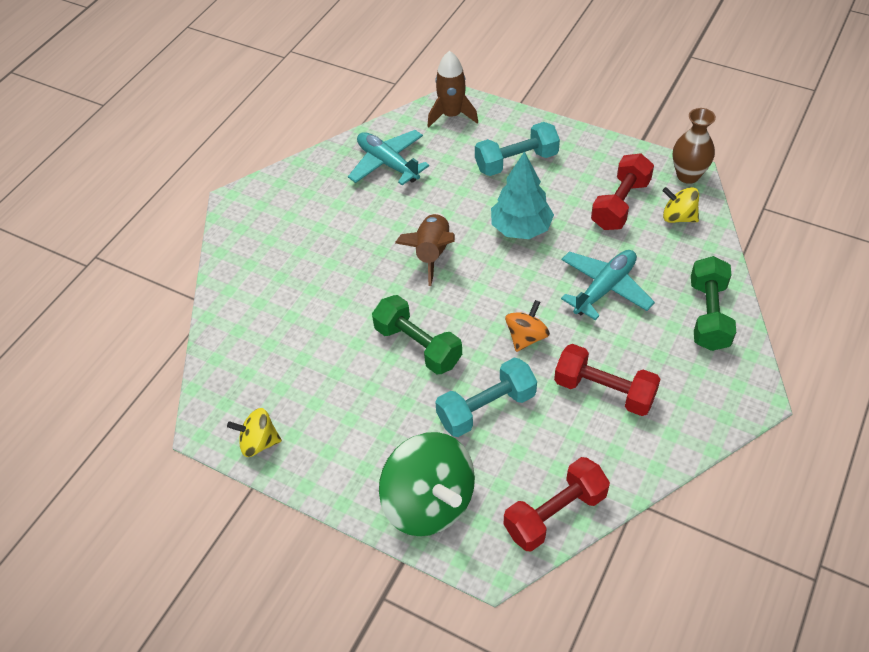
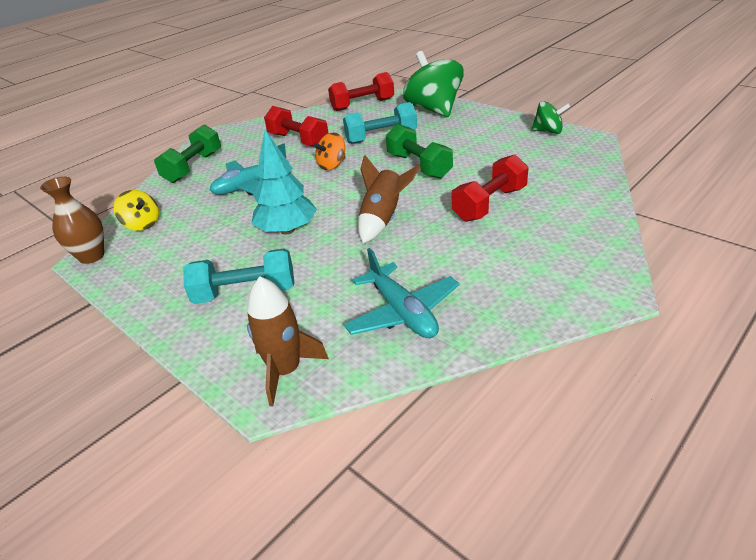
camera: 165 degrees left, 15 degrees down
(259, 442) = (548, 131): yellow spinning top -> green spinning top
(620, 204) = (179, 239): red dumbbell -> red dumbbell (489, 204)

